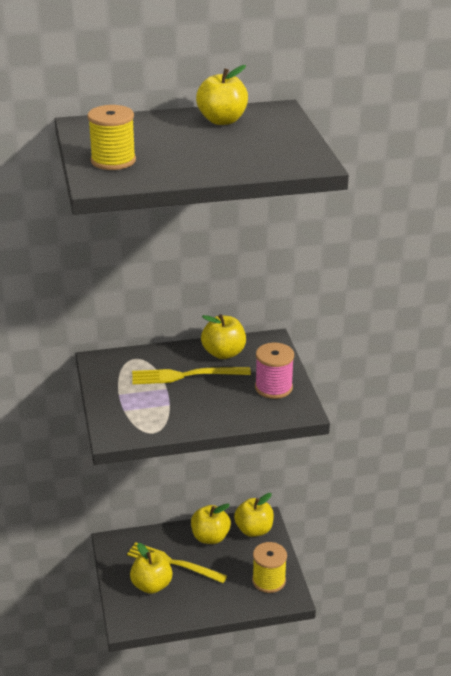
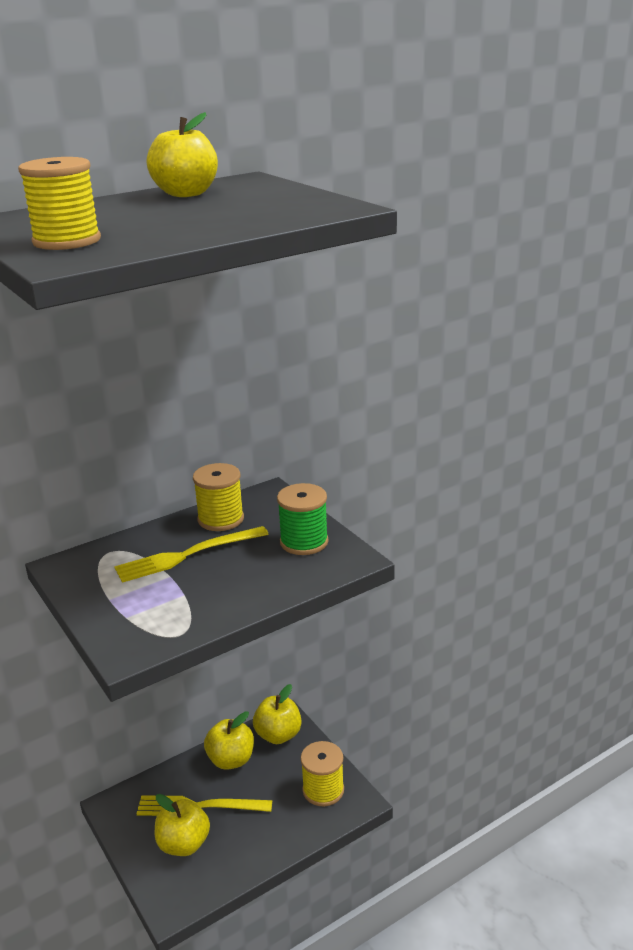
camera: 20 degrees left, 5 degrees down
(223, 353) = (221, 519): yellow apple -> yellow spool
(273, 387) = (304, 542): pink spool -> green spool

